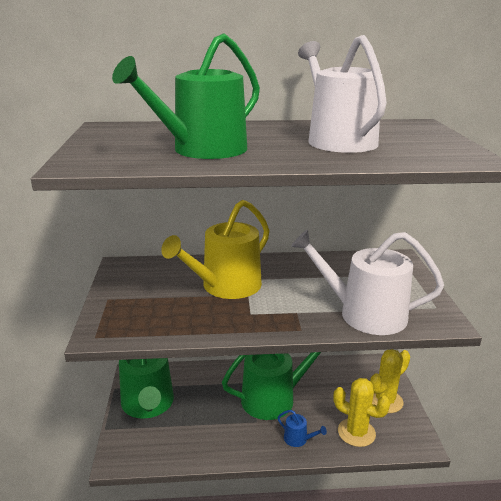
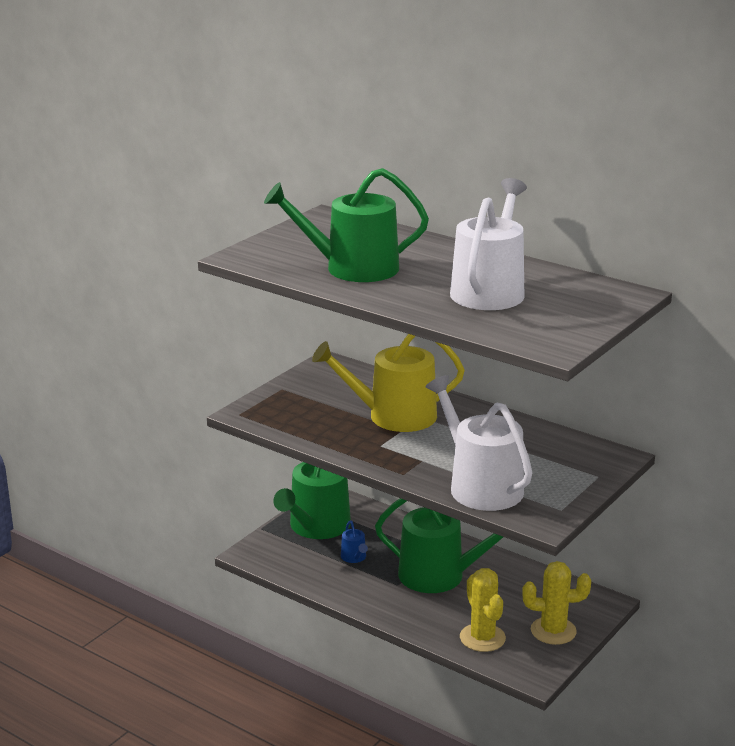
camera: 40 degrees right, 0 degrees up
(298, 439) = (419, 615): blue watering can -> blue watering can (354, 557)

